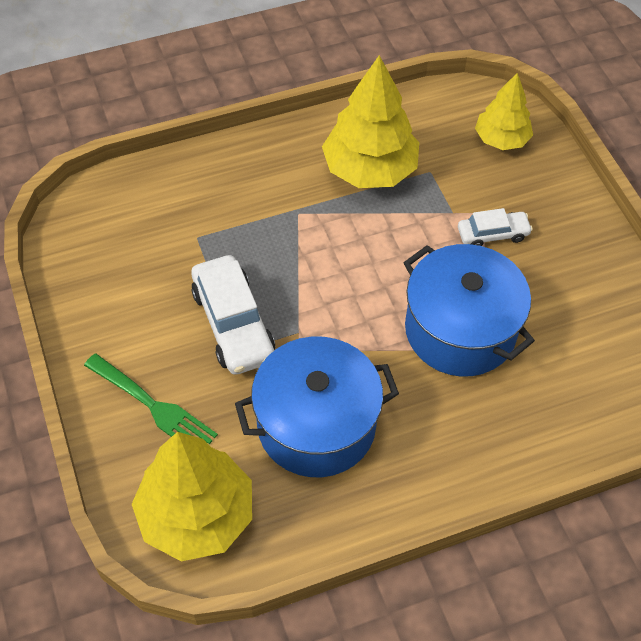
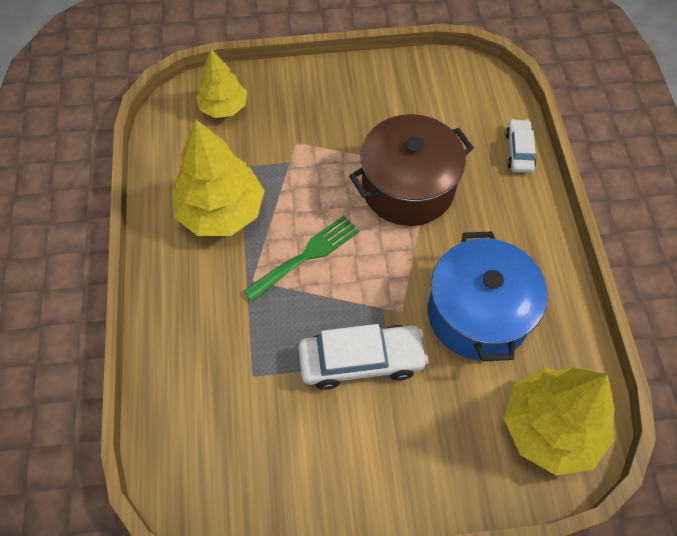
camera: 75 degrees left, 5 degrees up
(154, 406) = (436, 447): green fork -> green fork (306, 255)
(460, 330) = (408, 188): blue pot -> brown pot
(492, 234) = (320, 140): white car -> white car (519, 151)

